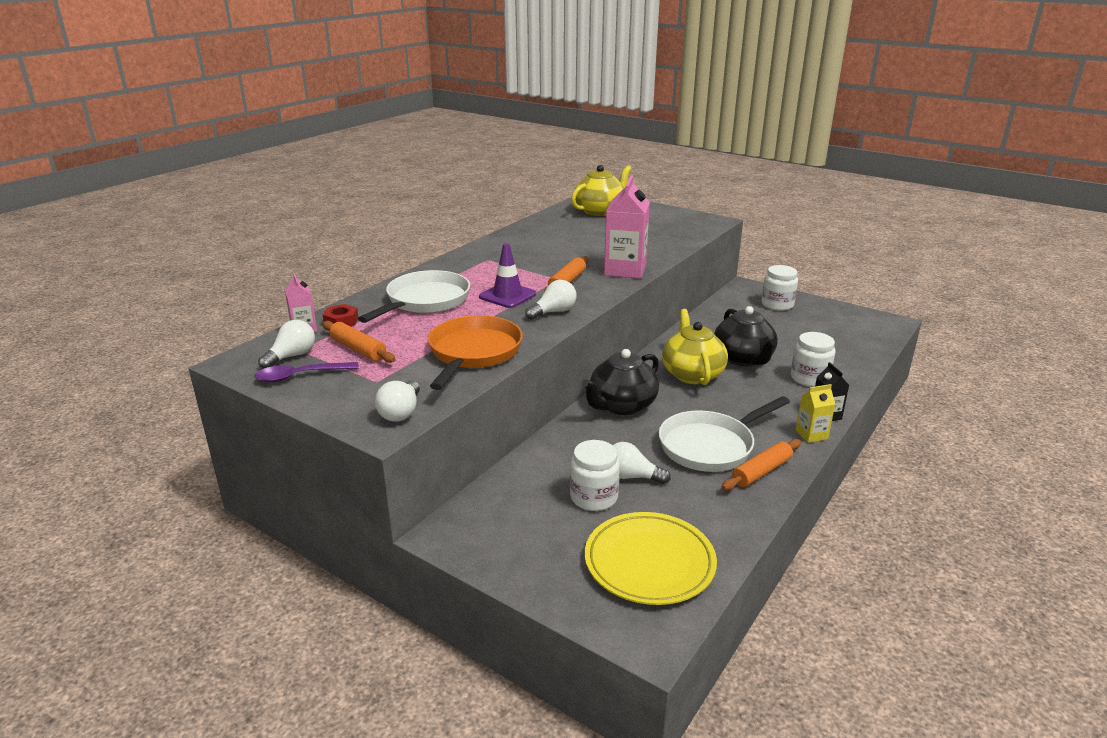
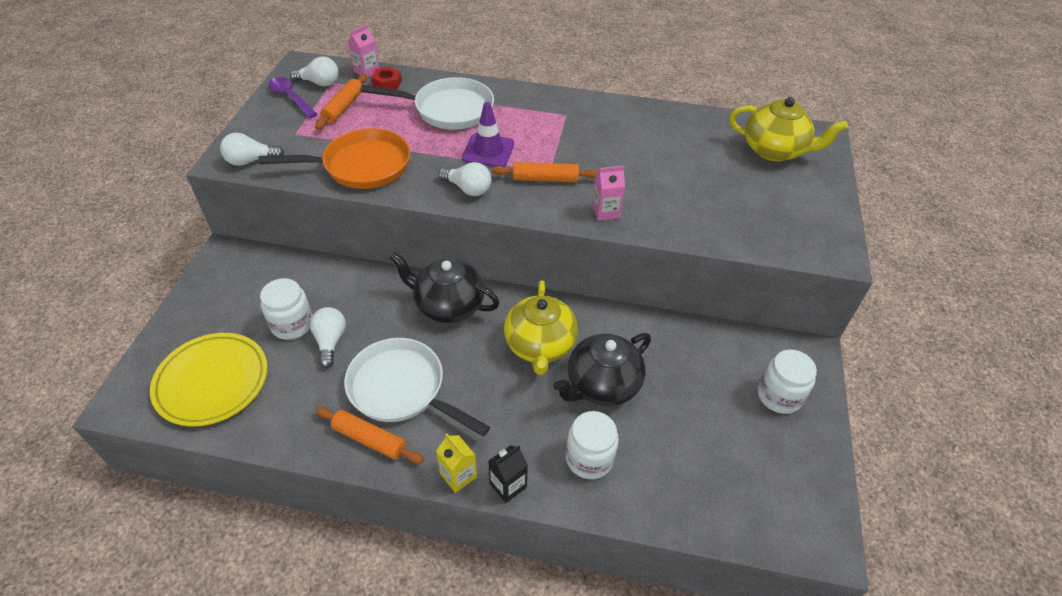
camera: 65 degrees right, 20 degrees up
(625, 270) = (605, 212): pink carton -> pink carton, size x0.52
(692, 374) = (540, 345): yellow teapot -> yellow teapot turned 120 degrees clockwise

